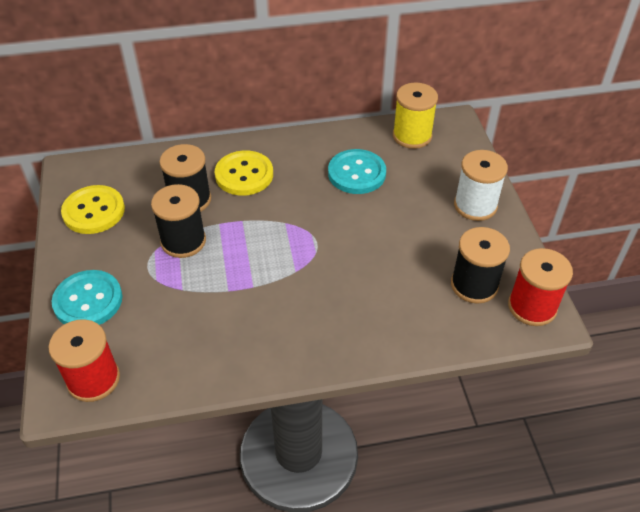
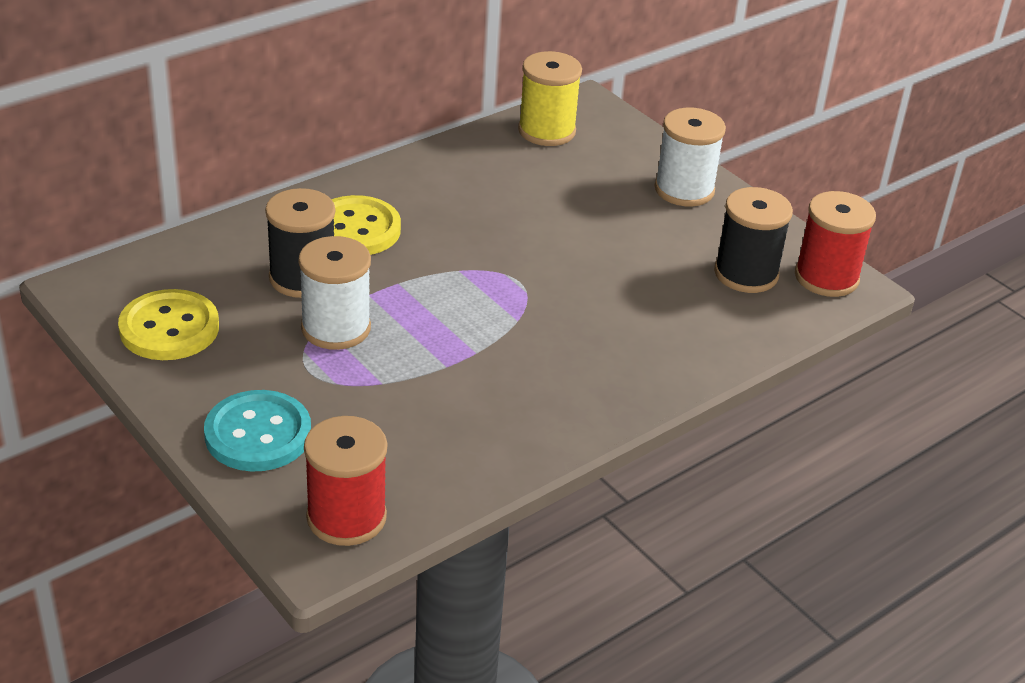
camera: 30 degrees left, 10 degrees down
(183, 241) = (336, 328): black spool -> white spool
(356, 173) = (508, 191): turquoise button -> none

